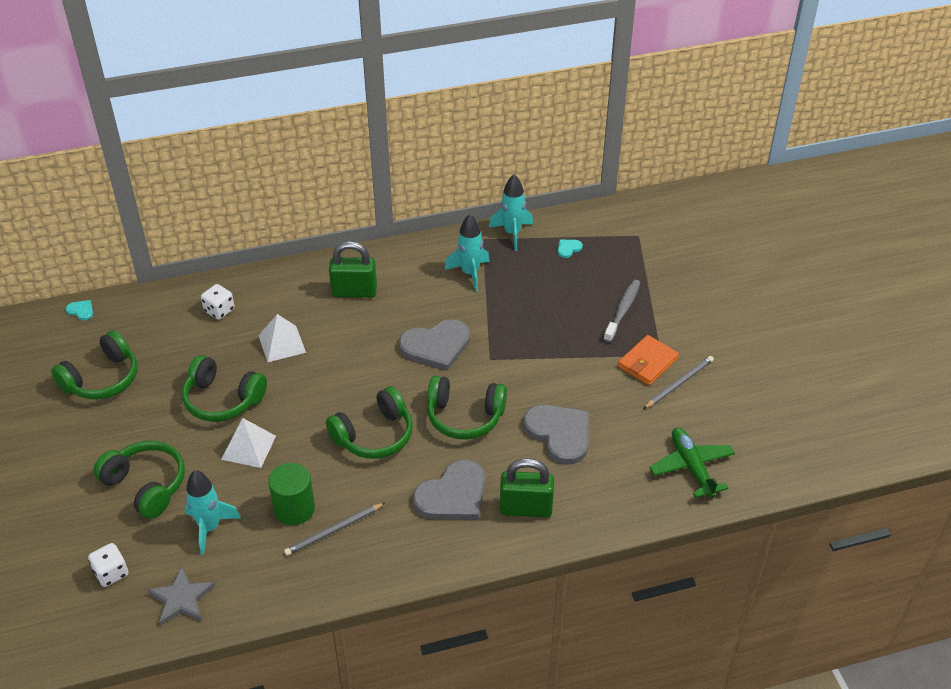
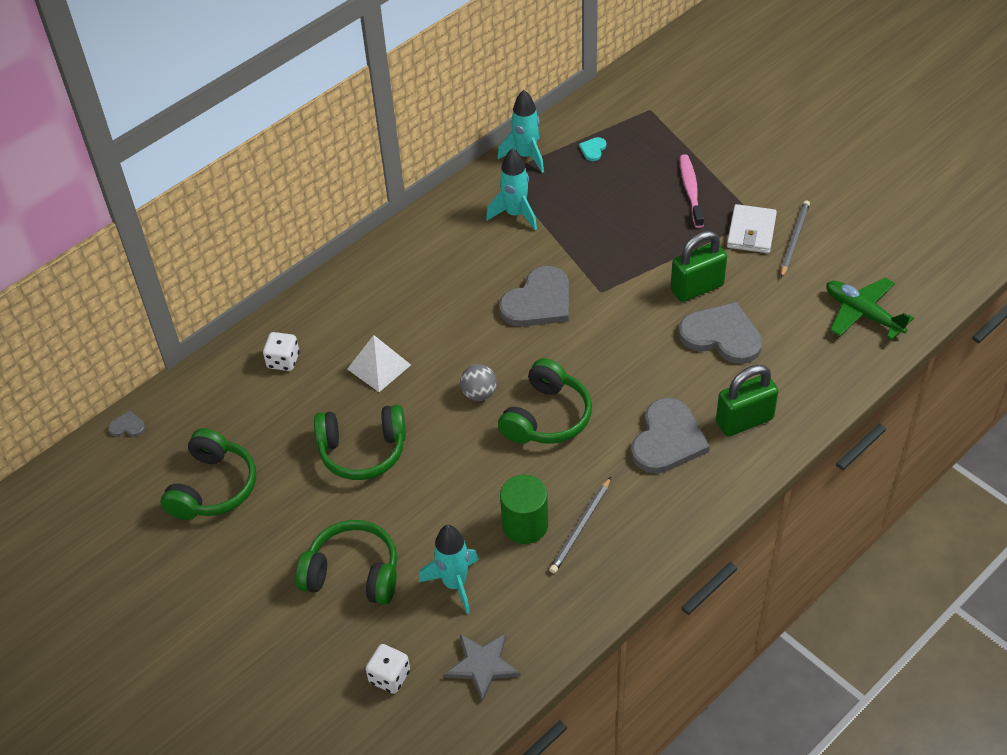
camera: 25 degrees left, 5 degrees up
(81, 311) = (127, 426): turquoise heart -> grey heart
(248, 447) = (429, 486): white pyramid -> none
(338, 395) = (479, 393): none -> grey ball
(354, 292) = (412, 281): green padlock -> green padlock (697, 288)
(464, 416) = (620, 359): green headphones -> none
(622, 310) = (691, 190): grey toothbrush -> pink toothbrush
(647, 362) = (751, 232): orange wallet -> white wallet

